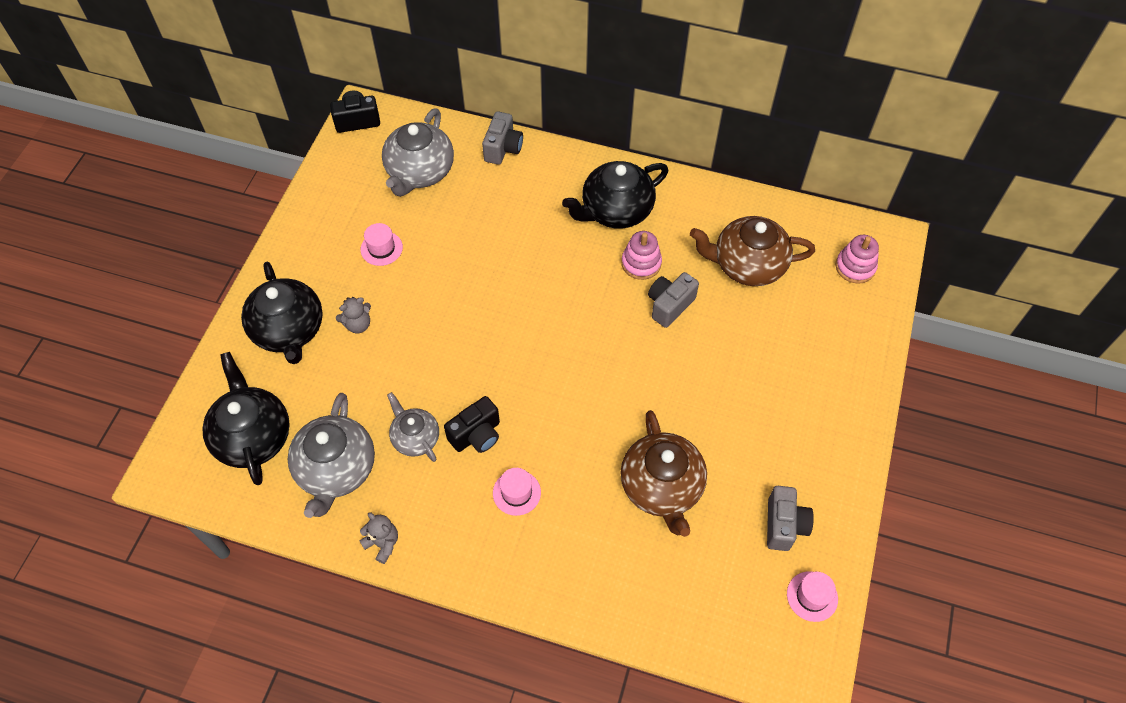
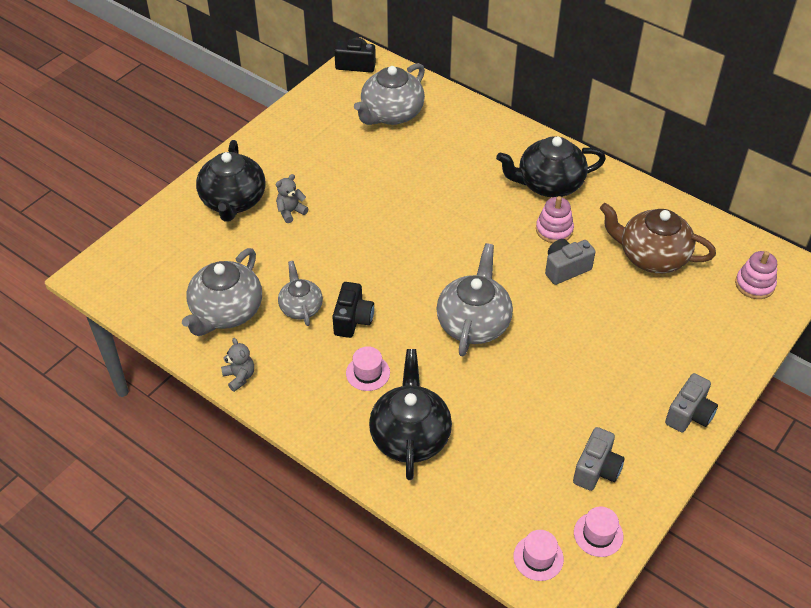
camera: 20 degrees right, 10 degrees down
(253, 436) = (171, 269): black teapot -> black teapot (410, 436)
(358, 324) = (291, 212): grey teddy bear -> grey teddy bear turned 150 degrees clockwise
(381, 248) = (334, 161): pink hat -> pink hat (538, 557)
(476, 435) = (353, 320): black camera -> black camera turned 60 degrees counterclockwise
(503, 148) = (470, 113): grey camera -> grey camera (689, 414)
(602, 398) = (473, 323): none -> grey teapot
(661, 487) = (497, 406): brown teapot -> none

